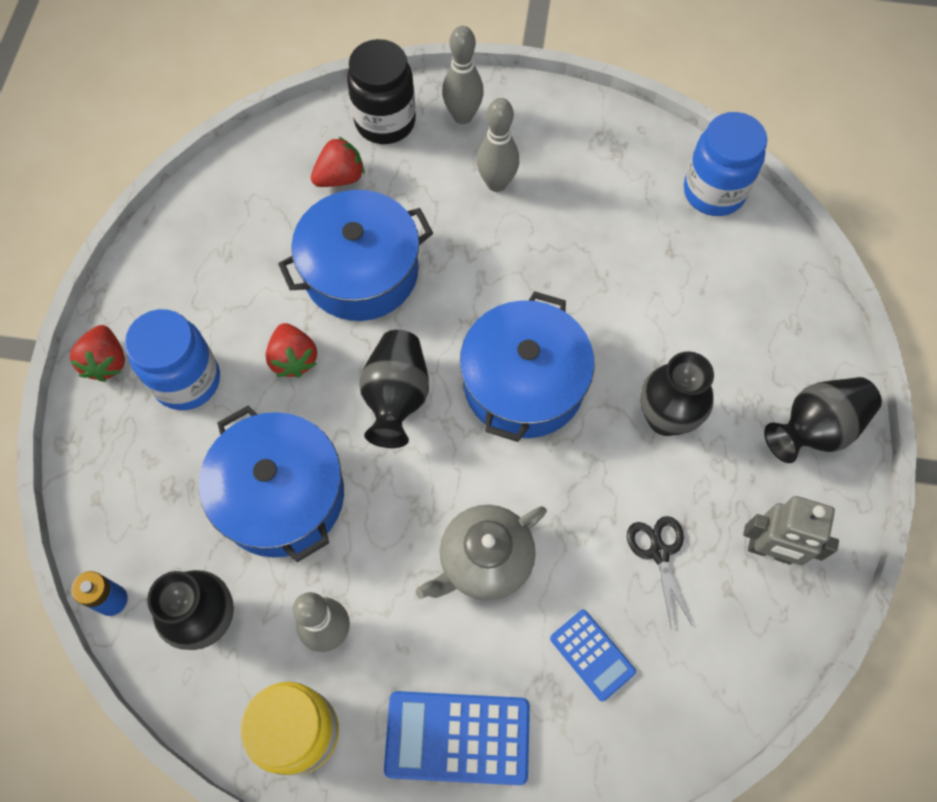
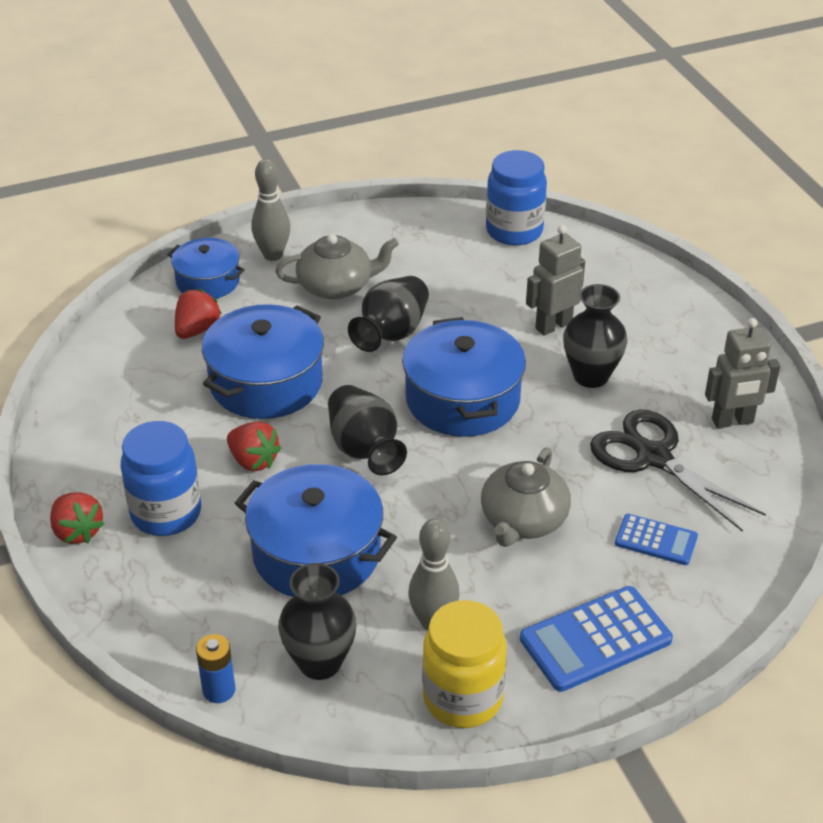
camera: 30 degrees left, 25 degrees down
(385, 122) = (208, 281): black jar -> blue pot
(496, 183) = (336, 286): grey bowling pin -> grey teapot
(659, 552) = (653, 457): black scissors -> black scissors, size x1.81
(671, 334) = (553, 325): none -> grey robot
(814, 429) = (704, 339): black vase -> black vase (391, 333)

